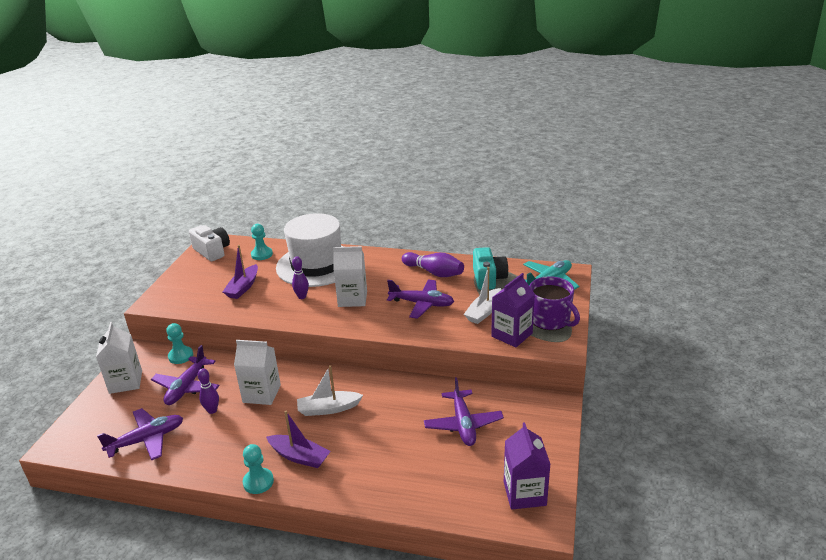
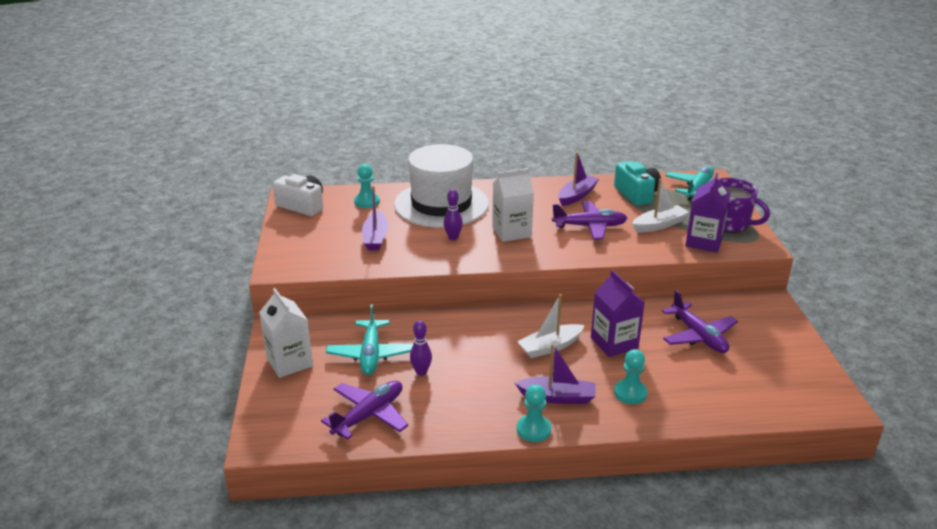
camera: 20 degrees left, 0 degrees up
(181, 356) = (335, 324): turquoise pawn -> turquoise pawn (630, 393)
(187, 387) = (370, 354): purple plane -> turquoise plane
(261, 394) = (464, 346): white carton -> none
(434, 272) = (577, 196): purple bowling pin -> purple boat
(484, 312) = (659, 225): white boat -> white boat turned 135 degrees counterclockwise
(524, 493) = (803, 385): purple carton -> purple carton (614, 343)

